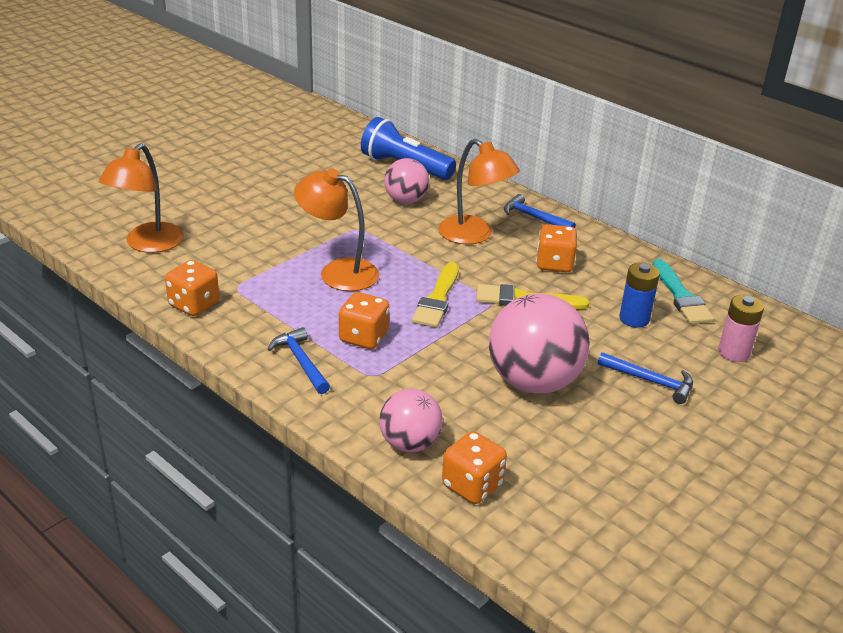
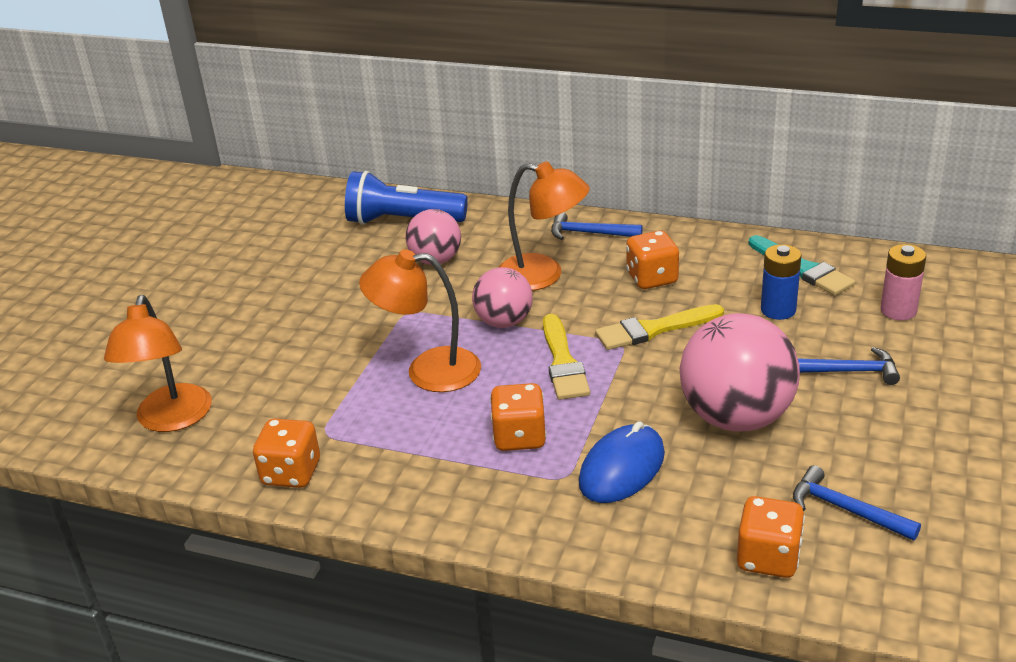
camera: 20 degrees left, 0 degrees up
(301, 361) = (472, 492): blue hammer -> blue hammer (845, 509)
(409, 443) = (667, 538): pink ball -> pink ball (504, 322)
(418, 385) = (622, 468): none -> blue mouse

